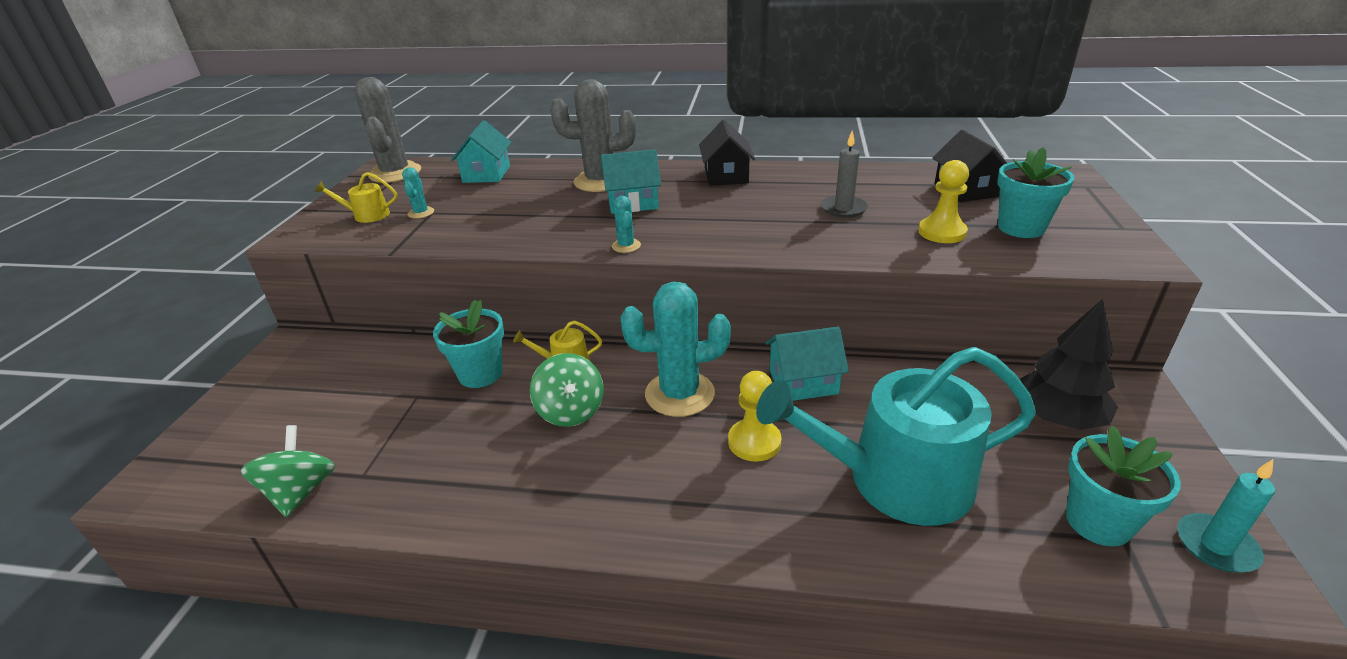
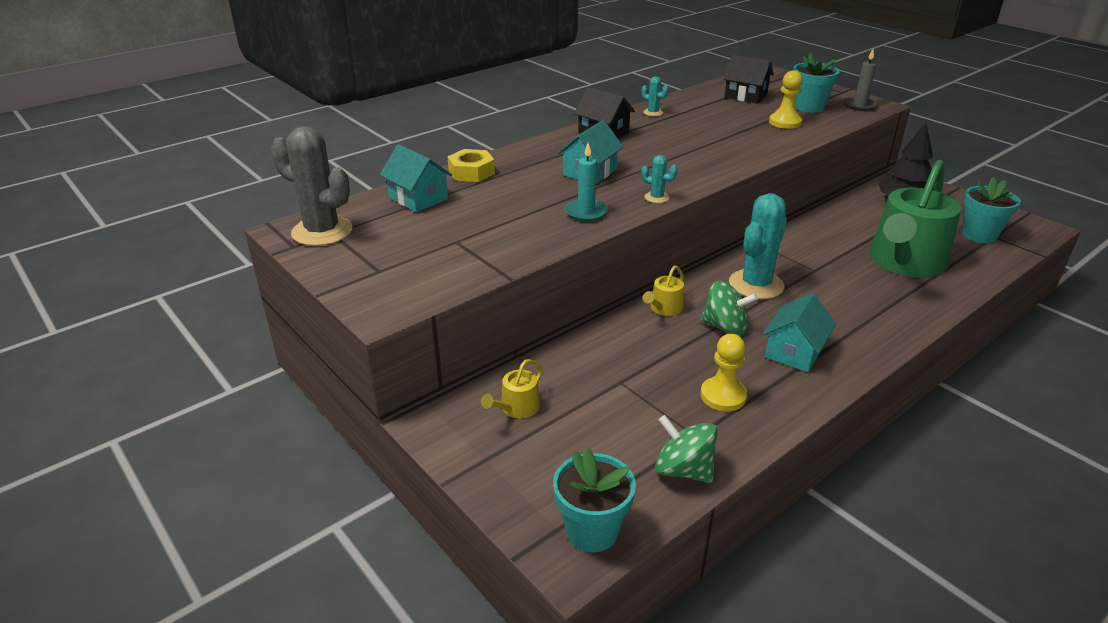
camera: 50 degrees left, 0 degrees up
(367, 215) = (403, 268): yellow watering can -> yellow watering can (516, 408)
(421, 213) = (449, 245): turquoise cactus -> turquoise cactus (653, 112)
(480, 374) = (629, 345): turquoise flower pot -> turquoise flower pot (592, 531)
(559, 169) = (471, 172): none -> yellow nut
(600, 181) = (529, 168): grey cactus -> none
(754, 442) = (831, 283): yellow pawn -> yellow pawn (723, 396)
(803, 382) = (794, 245): turquoise house -> turquoise house (794, 352)
(843, 209) = (715, 128): grey candle -> grey candle (859, 106)
(894, 480) = (904, 262): turquoise watering can -> green watering can
(1216, 546) = (1014, 222): turquoise candle -> turquoise candle (586, 212)

